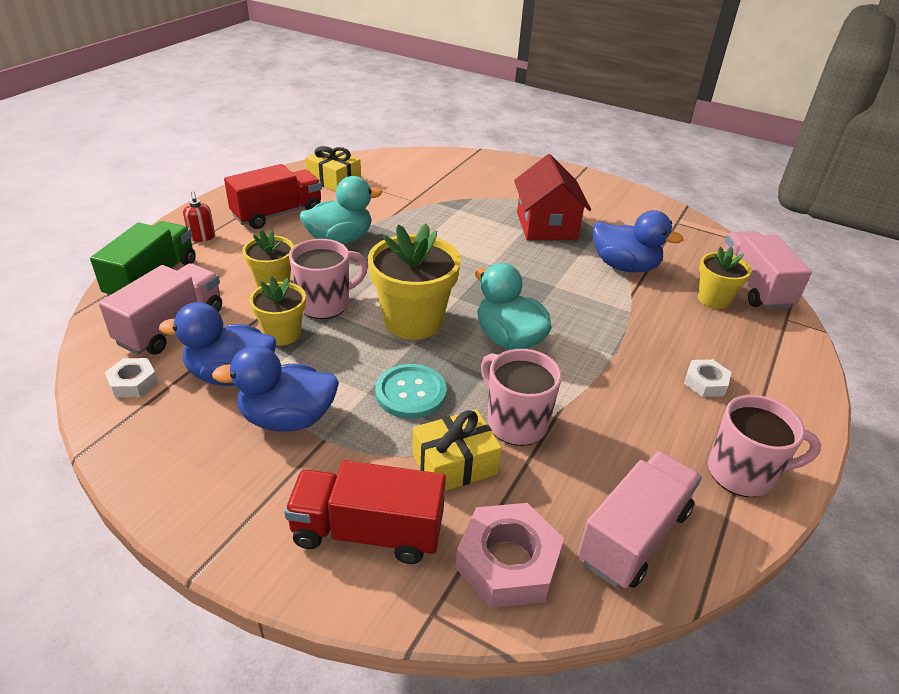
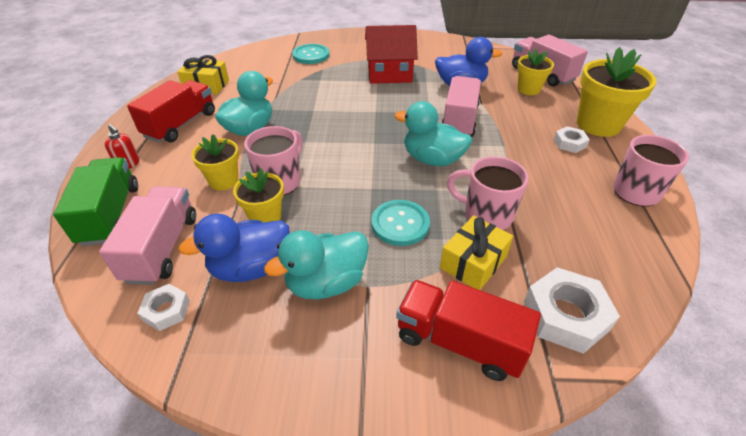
camera: 25 degrees left, 5 degrees up
(287, 419) = (326, 283): blue duck -> turquoise duck
(367, 532) = (459, 342): red truck -> red truck turned 45 degrees clockwise
(413, 321) = (357, 171): yellow flower pot -> yellow flower pot (598, 124)
(472, 178) = (311, 55): none -> turquoise button
(507, 562) = (565, 315): pink nut -> white nut
(546, 226) = (389, 73): red house -> red house turned 60 degrees counterclockwise
(633, 536) = (618, 259): pink truck -> pink truck (459, 120)

